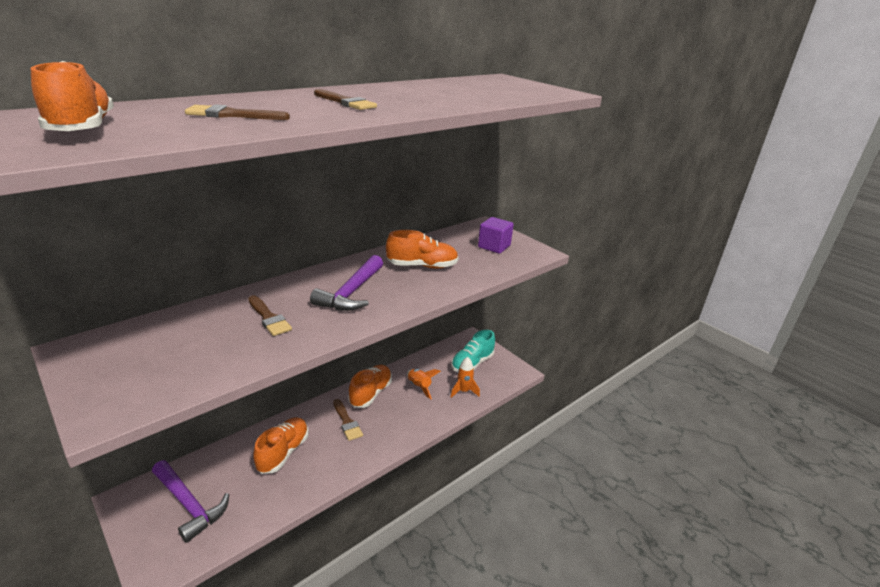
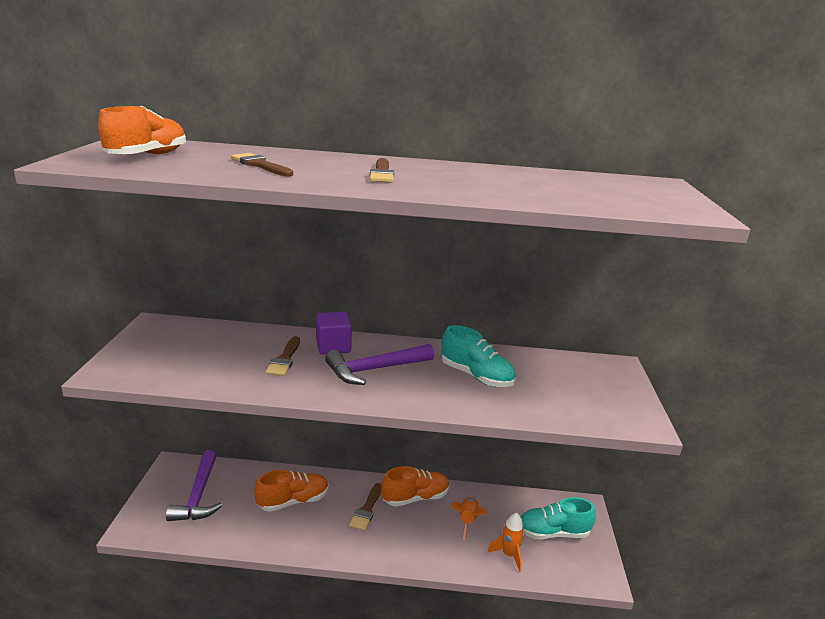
camera: 45 degrees right, 5 degrees down
(422, 266) = (476, 376): orange shoe -> turquoise shoe
(494, 246) = (591, 392): purple cube -> purple cube (333, 346)

